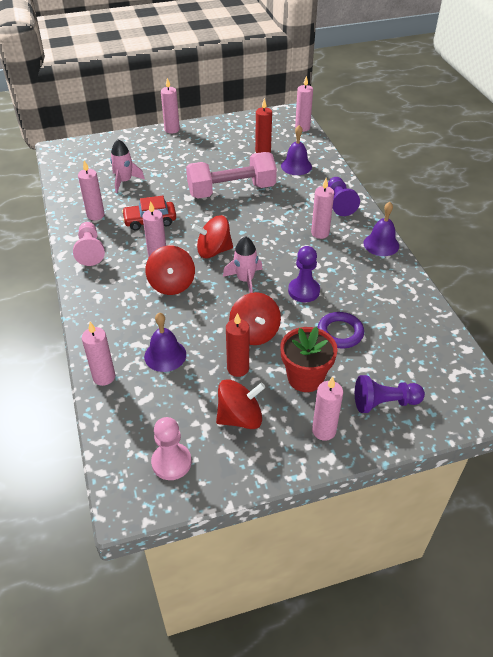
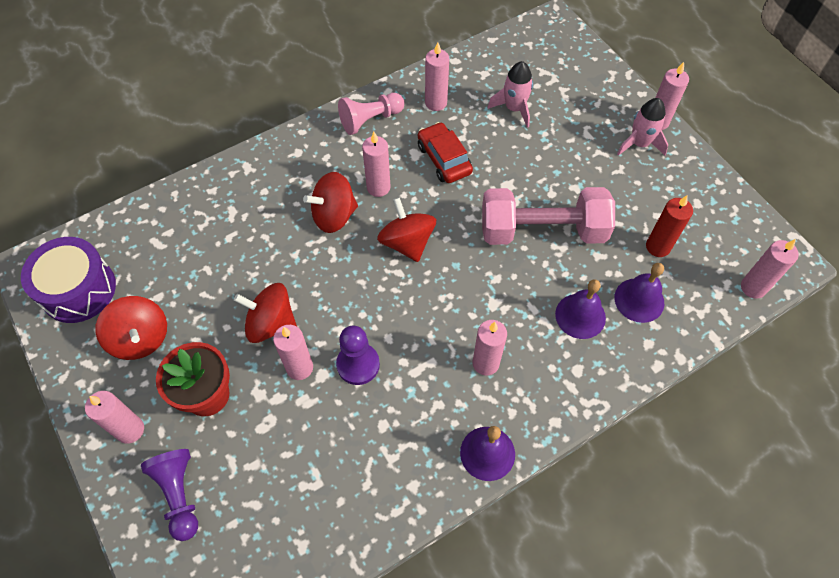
camera: 75 degrees right, 15 degrees up
(104, 377) = (181, 197): pink candle -> pink candle (299, 368)
(165, 355) = (219, 242): purple bell -> purple bell (580, 316)
(171, 462) = (78, 289): pink pawn -> purple drum
(231, 190) = (542, 230): pink dumbbell -> pink dumbbell turned 60 degrees counterclockwise
(238, 368) = (211, 319): red candle -> none
(245, 280) = (361, 291): pink rocket -> pink rocket (639, 144)
(254, 333) = (271, 323): red spinning top -> red spinning top turned 45 degrees clockwise
(339, 203) = (568, 378): purple pawn -> none
(340, 333) = (290, 423): purple ring -> none

